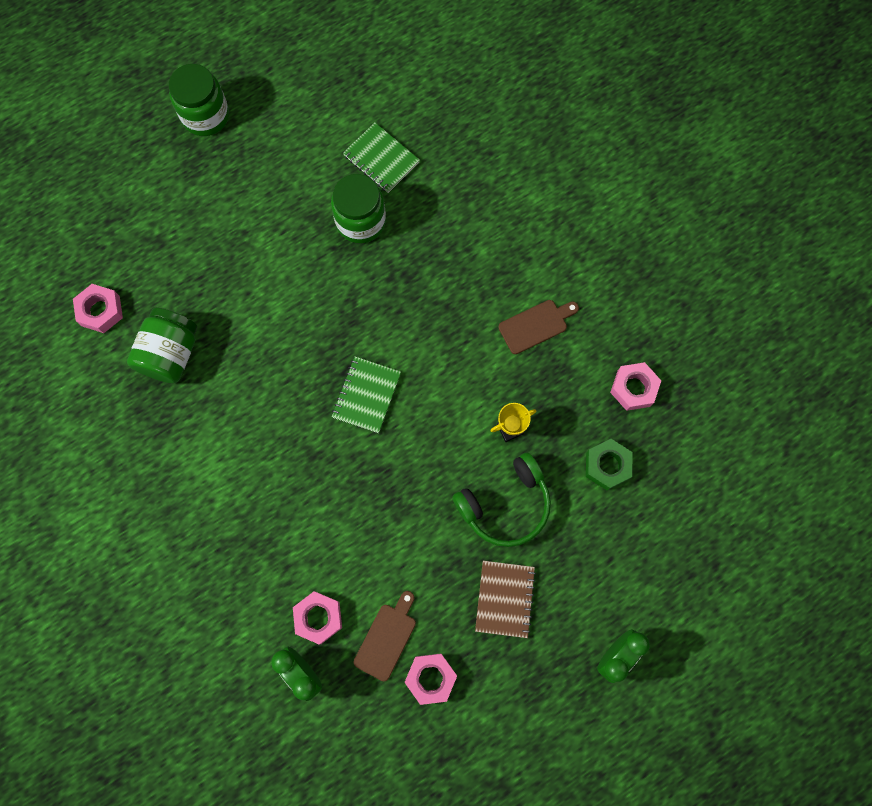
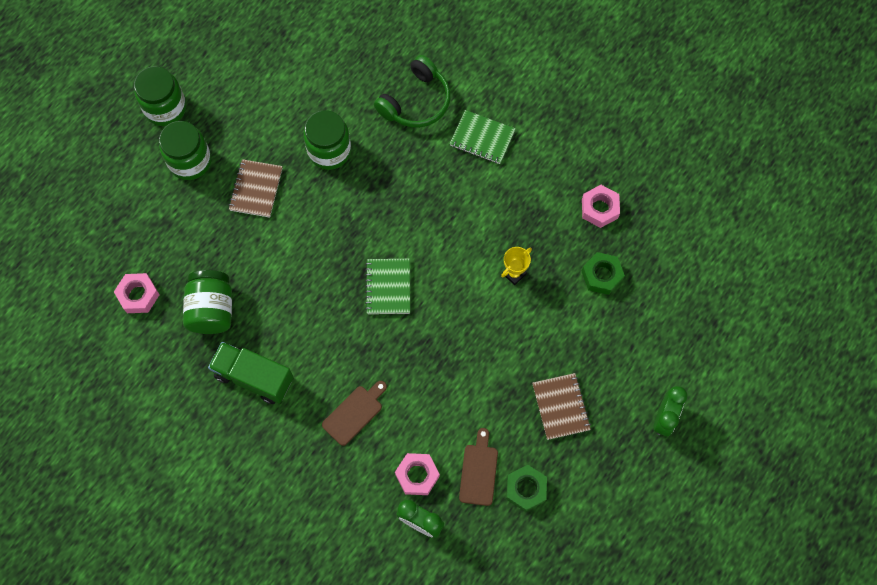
camera: 20 degrees left, 5 degrees down
(186, 444) = (254, 377): none -> green truck
(209, 183) = (190, 161): none -> green jar
(267, 237) = (256, 189): none -> brown notebook
(381, 159) = (327, 96): green notebook -> green notebook (482, 138)
(431, 678) = (526, 489): pink nut -> green nut
(505, 504) = (533, 333): green headphones -> green headphones (416, 102)
(536, 325) = (503, 186): brown cutting board -> brown cutting board (354, 413)

